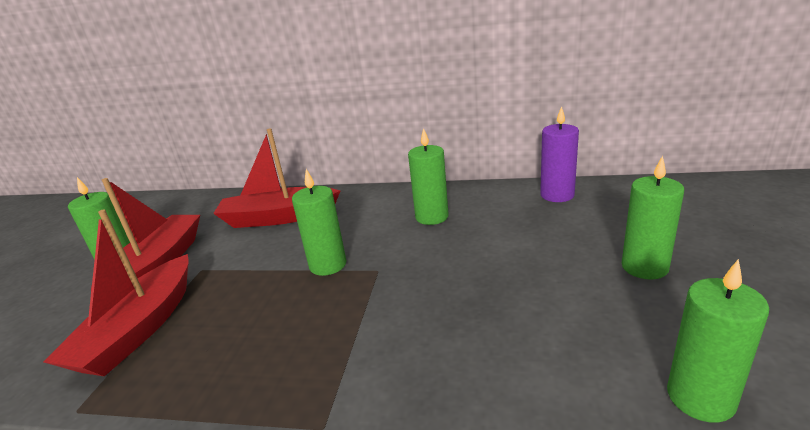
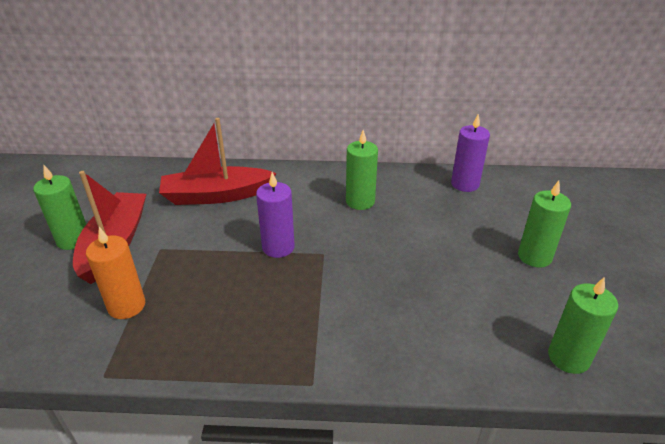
camera: 10 degrees left, 10 degrees up
(139, 329) = (126, 306): red boat -> orange candle
(328, 265) = (278, 247): green candle -> purple candle

